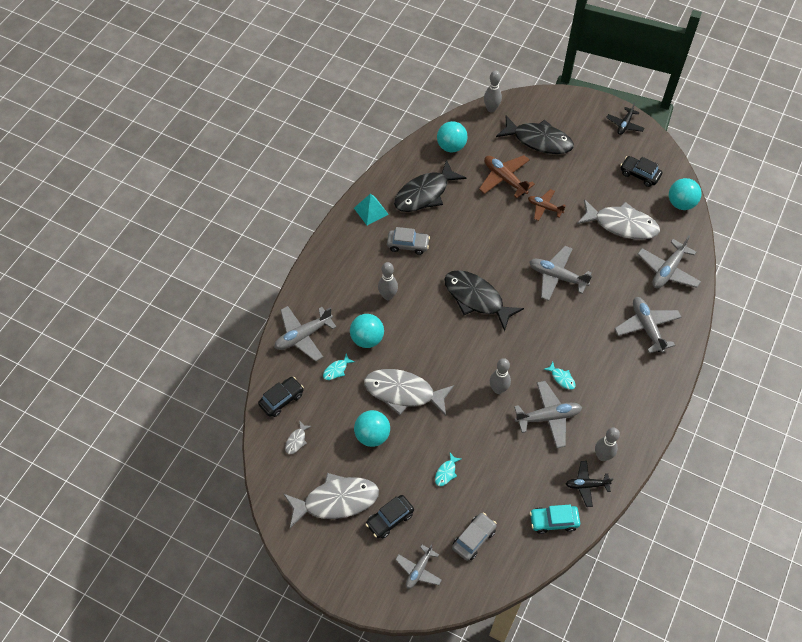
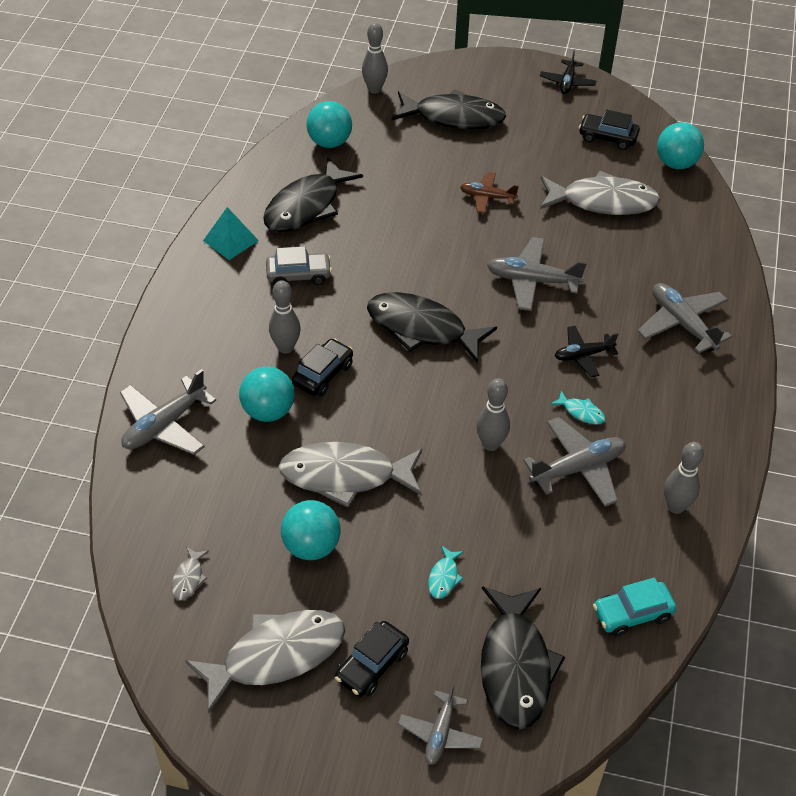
camera: 15 degrees left, 10 degrees down
(281, 399) = (150, 522): black car -> black car (323, 374)
(336, 370) = (230, 463): turquoise fish -> none
(473, 539) = (515, 666): grey car -> black fish
(504, 179) = (419, 171): brown plane -> none
(586, 485) = (665, 552): black plane -> black plane (583, 355)
(668, 270) = (686, 247): grey plane -> none

